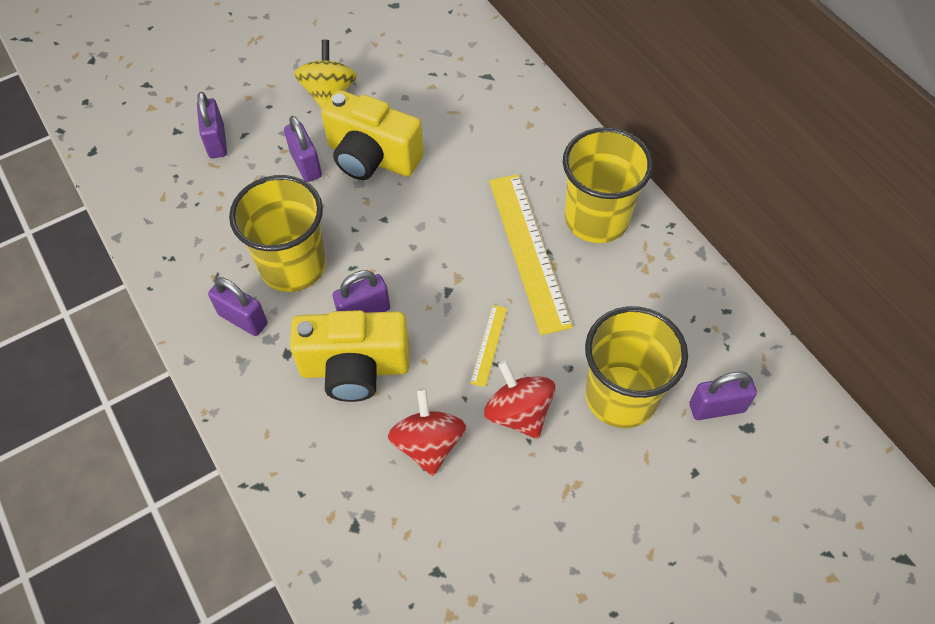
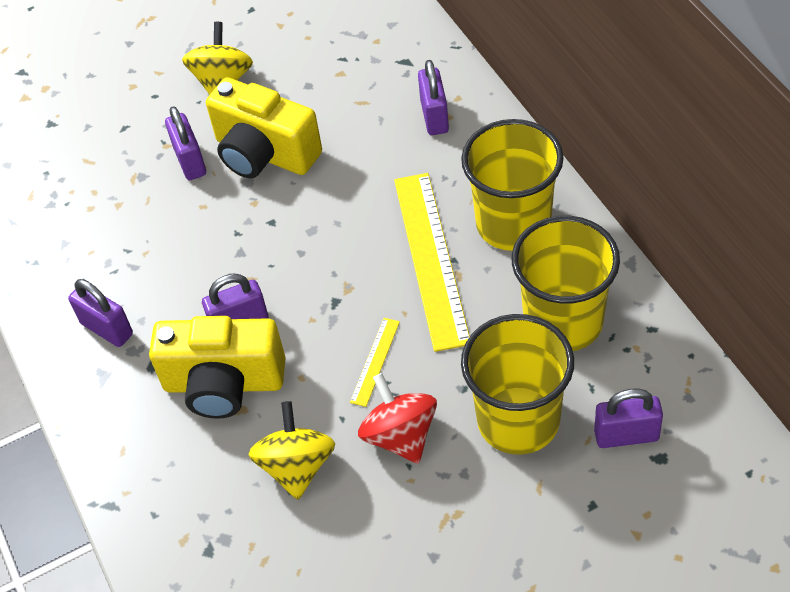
camera: 10 degrees right, 5 degrees down
(216, 141) = (93, 135): purple padlock -> purple padlock (434, 116)
(293, 266) = (166, 272): yellow cup -> yellow cup (563, 321)
(428, 444) = (297, 466): red spinning top -> yellow spinning top

